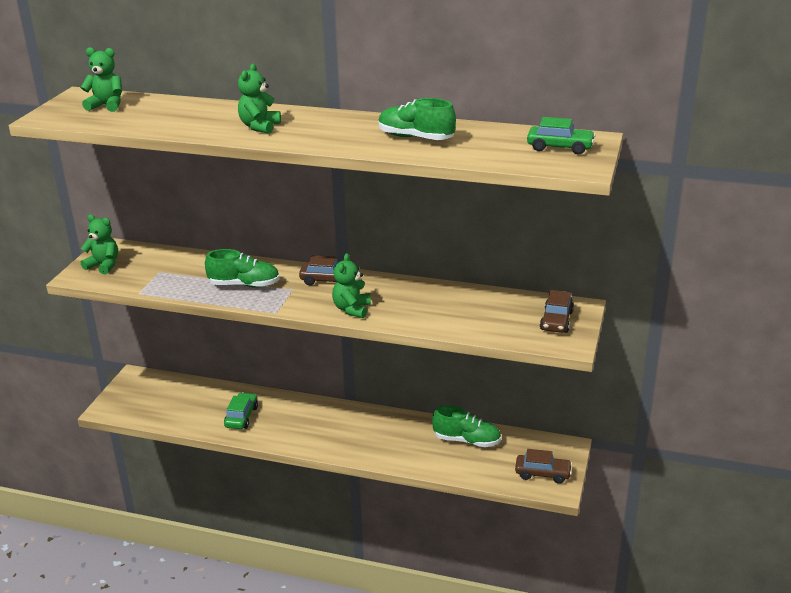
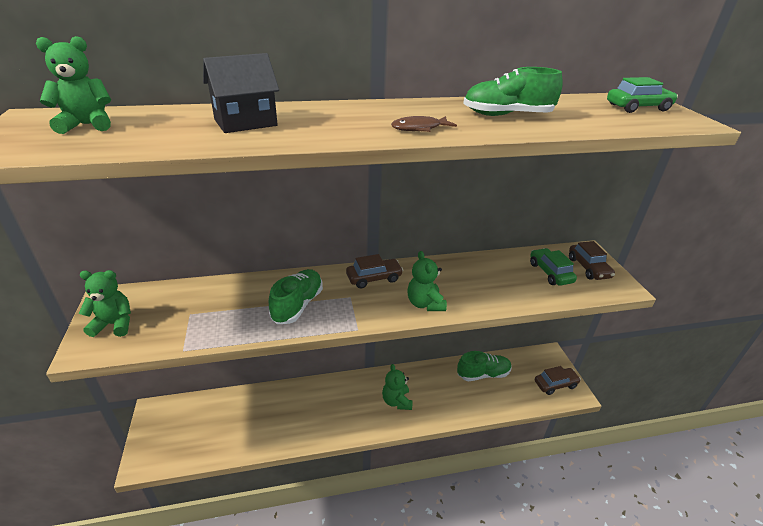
camera: 30 degrees left, 5 degrees up
(205, 117) = (245, 123): none -> black house
(241, 417) = (289, 419): green car -> green car (550, 273)
(244, 285) = (297, 305): green shoe -> green shoe turned 45 degrees counterclockwise
(259, 127) = (328, 125): green teddy bear -> green teddy bear (396, 401)
(322, 139) = (419, 128): none -> brown fish

